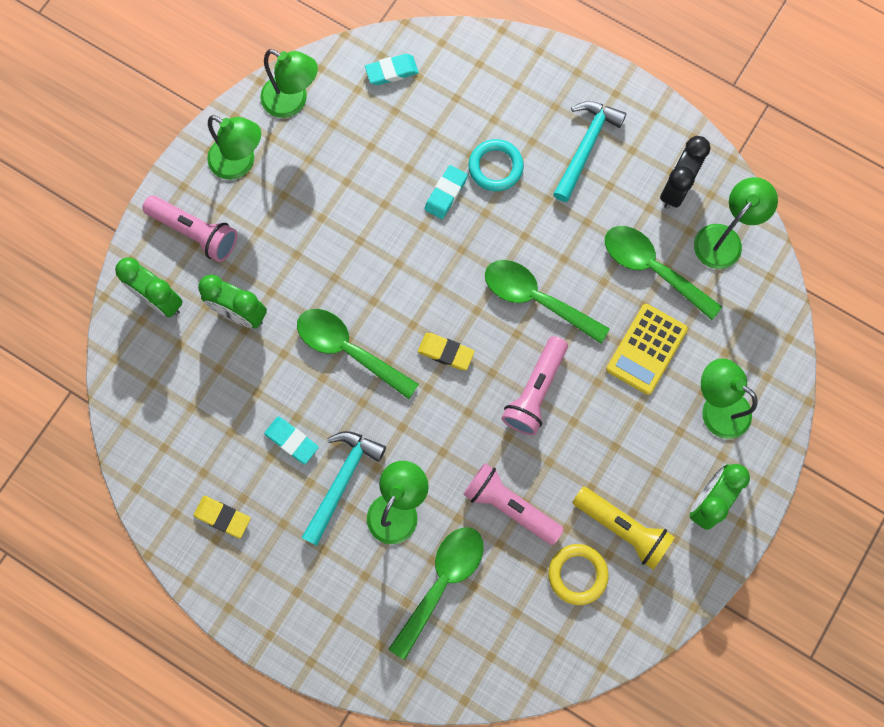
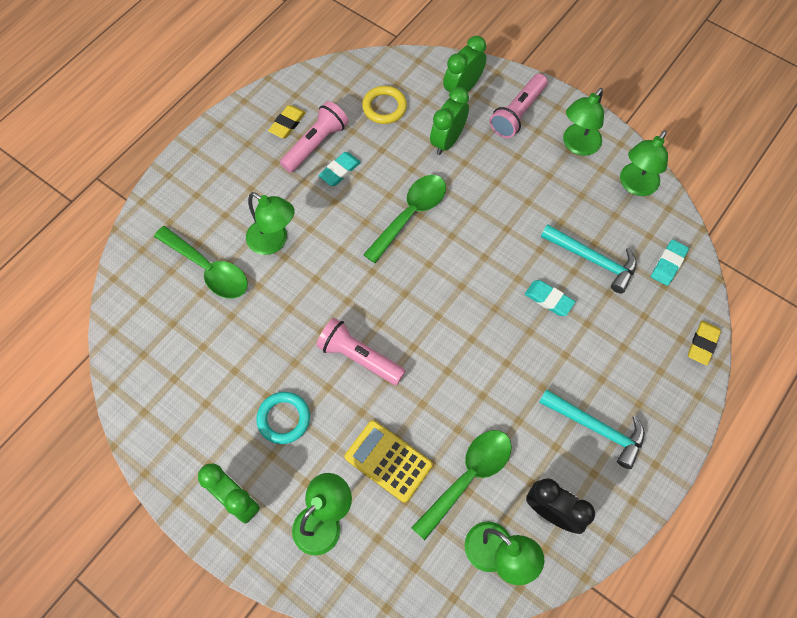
camera: 95 degrees right, 10 degrees down
(342, 481) = (302, 203): turquoise hammer -> turquoise hammer (593, 260)
(391, 71) = (668, 264): turquoise eraser -> turquoise eraser turned 45 degrees clockwise
(446, 352) = (401, 287): yellow eraser -> yellow eraser (702, 344)
(495, 167) = (575, 344): turquoise ring -> turquoise ring (284, 419)
(510, 506) = (261, 326): pink flashlight -> pink flashlight (316, 144)
(536, 299) = (444, 366): green spoon -> none
(577, 574) = (193, 375): yellow ring -> yellow ring (384, 107)
(622, 528) = (225, 418): yellow flashlight -> none

